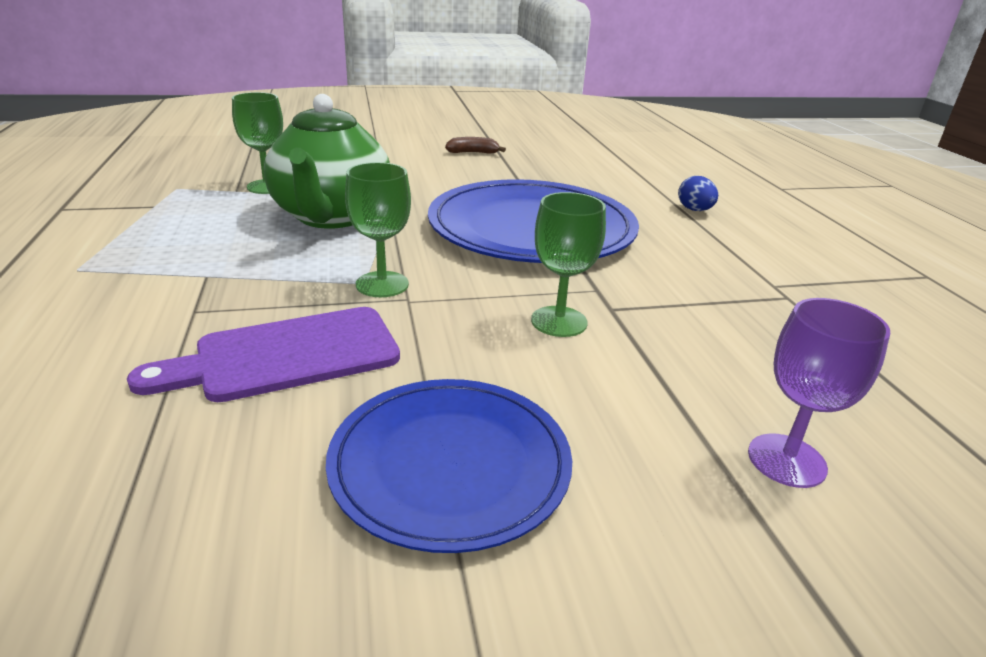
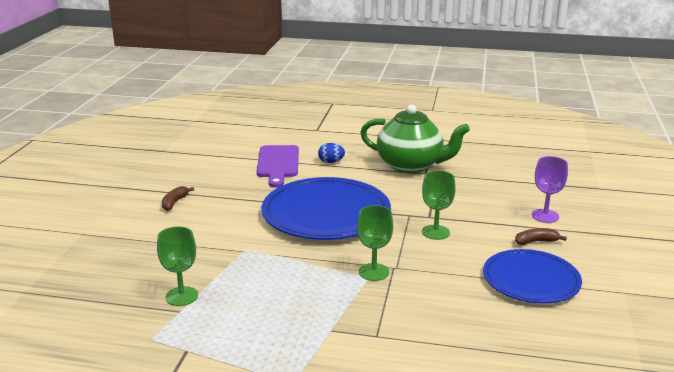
camera: 65 degrees left, 5 degrees down
(287, 355) = (438, 309): purple cutting board -> purple cutting board (278, 164)
(332, 217) = (263, 276): green teapot -> green teapot (411, 165)
(638, 457) = (536, 241): none -> brown banana

